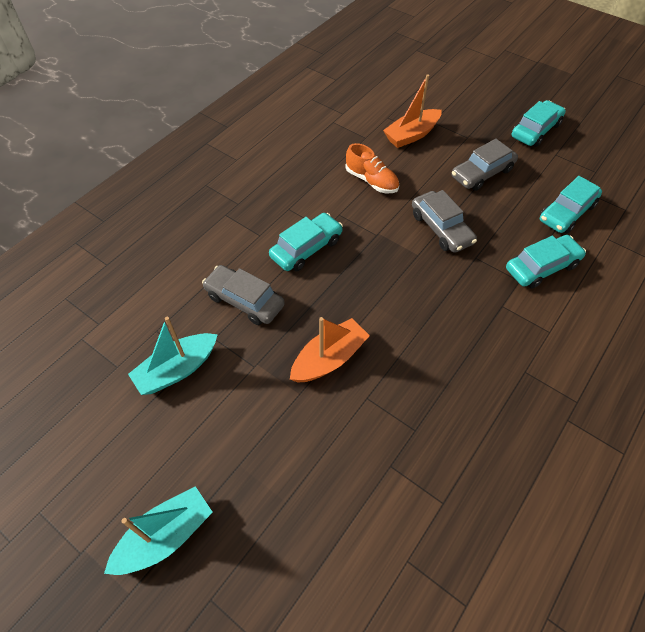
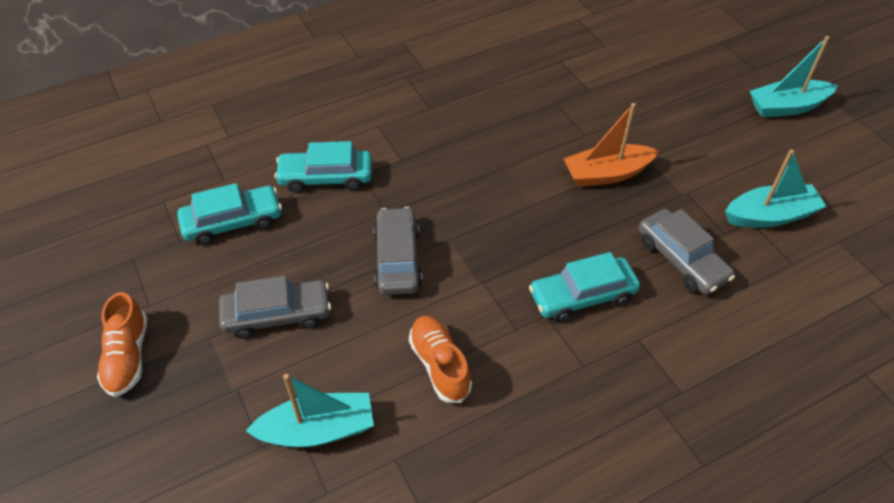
camera: 155 degrees left, 5 degrees down
(411, 135) = (318, 430): orange boat -> turquoise boat
(535, 130) = (128, 356): turquoise car -> orange shoe

